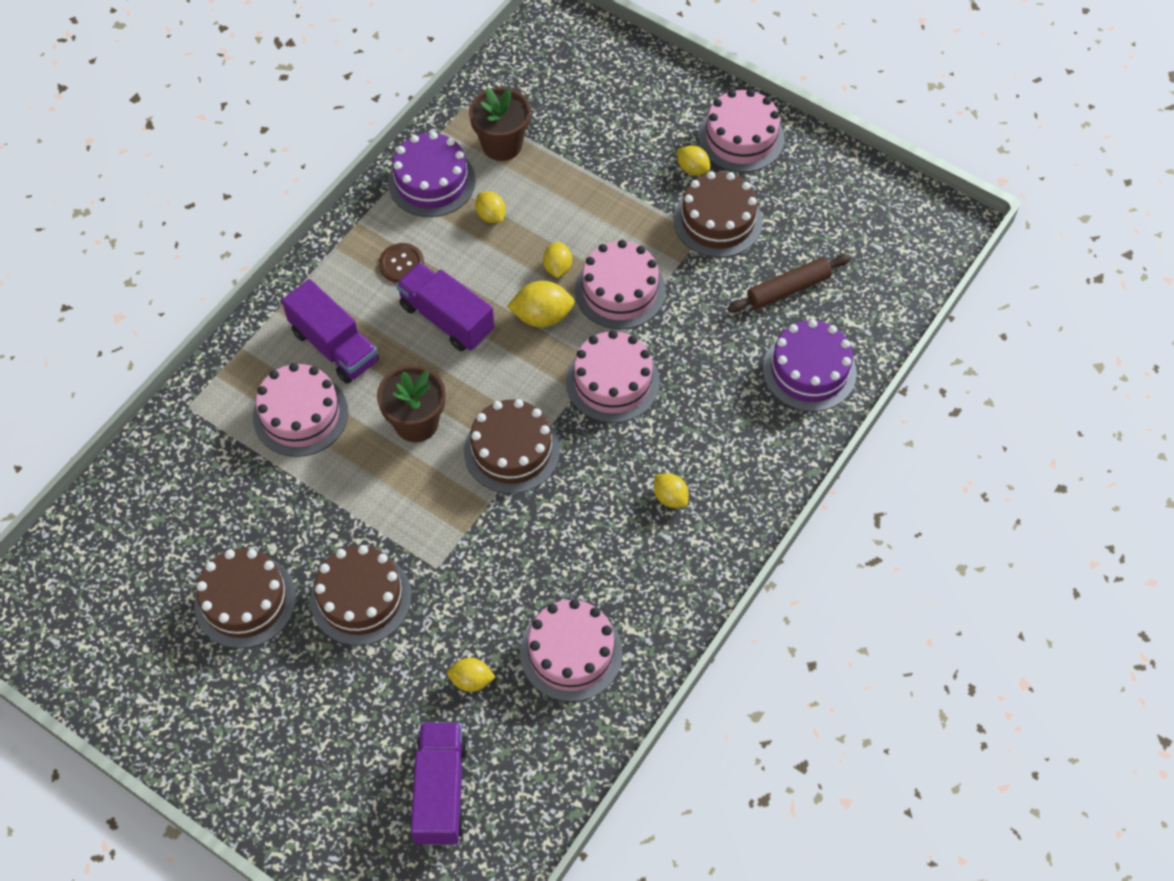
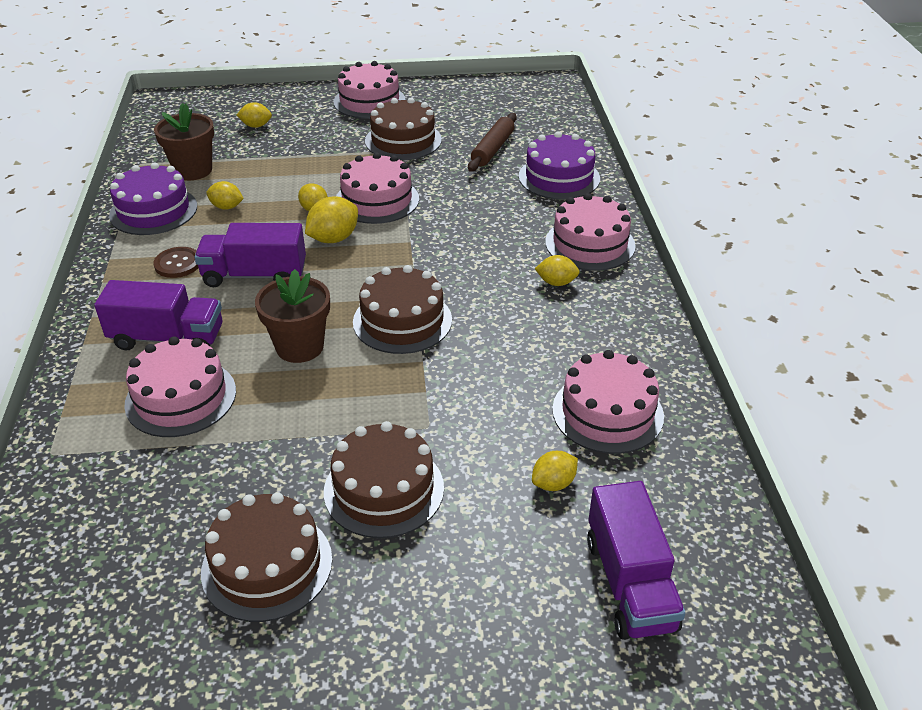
camera: 40 degrees left, 20 degrees down
(441, 790) = (630, 583): purple truck -> purple truck turned 150 degrees counterclockwise
(612, 382) = (432, 246): pink cake -> pink cake (590, 244)
(692, 169) = (354, 126): yellow lemon -> yellow lemon (256, 126)

